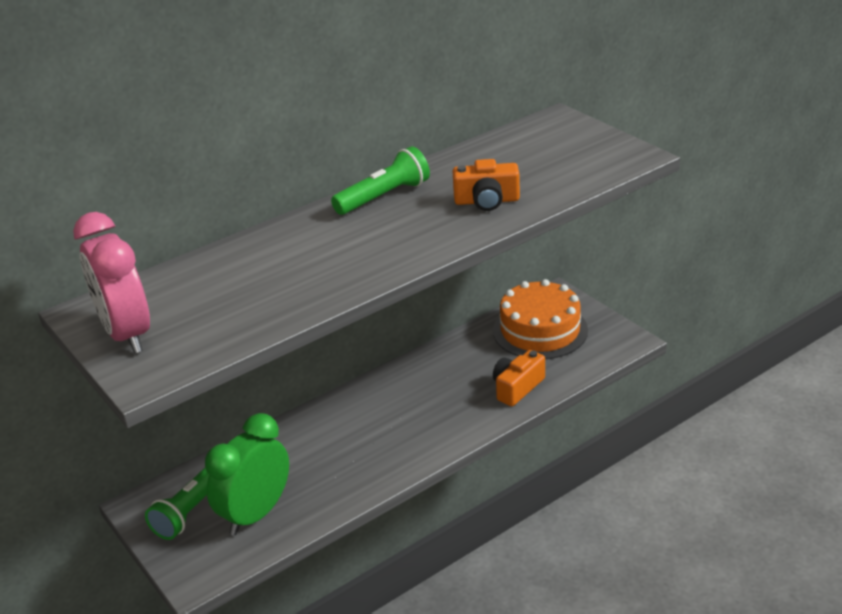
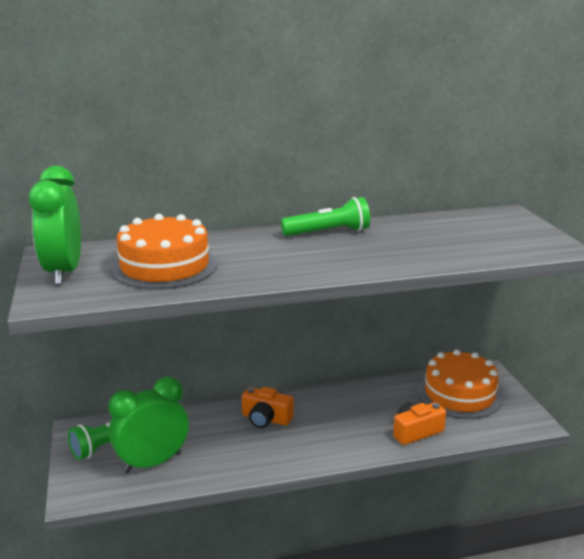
camera: 20 degrees right, 10 degrees down
(126, 334) = (64, 272): pink clock -> green clock
(238, 293) = (164, 266): none -> orange cake
(487, 201) = (408, 251): orange camera -> orange camera (266, 419)

